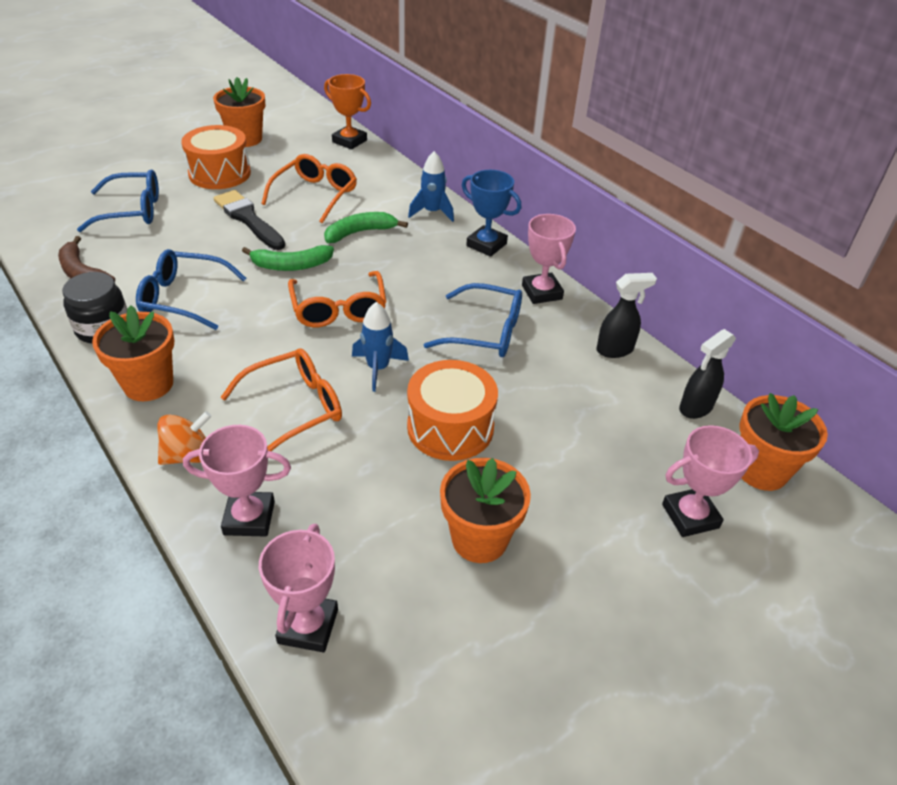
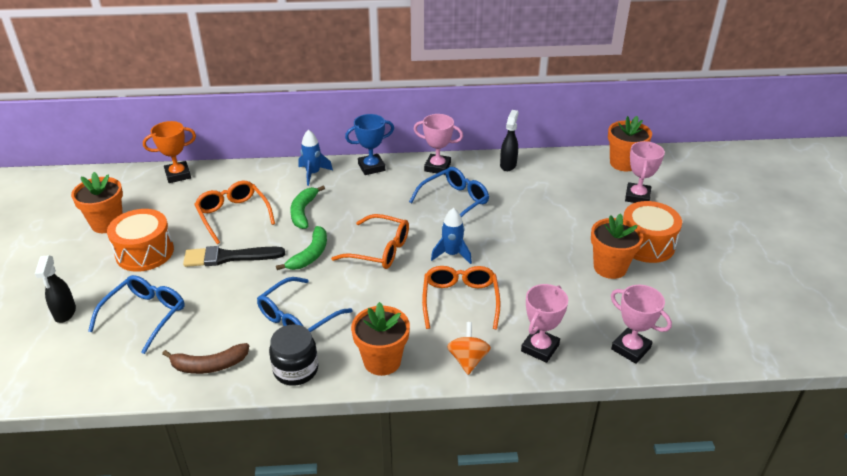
camera: 55 degrees left, 5 degrees down
(450, 427) = (523, 246): orange drum -> orange drum (646, 244)
(695, 408) = (570, 161): black spray bottle -> black spray bottle (65, 313)

